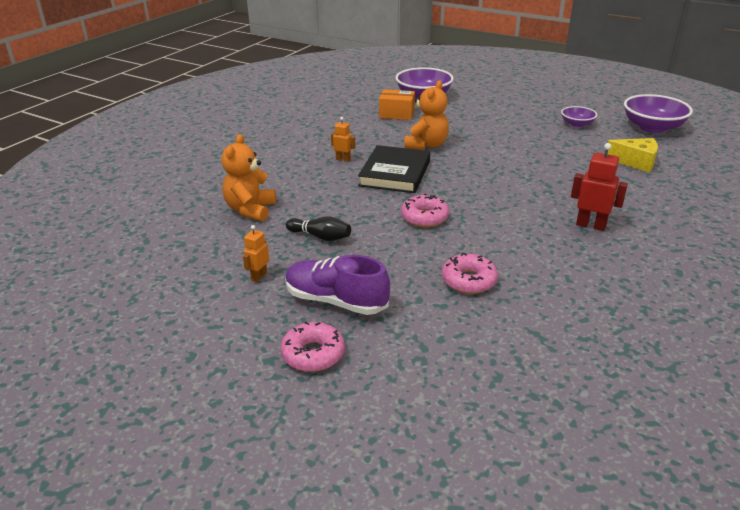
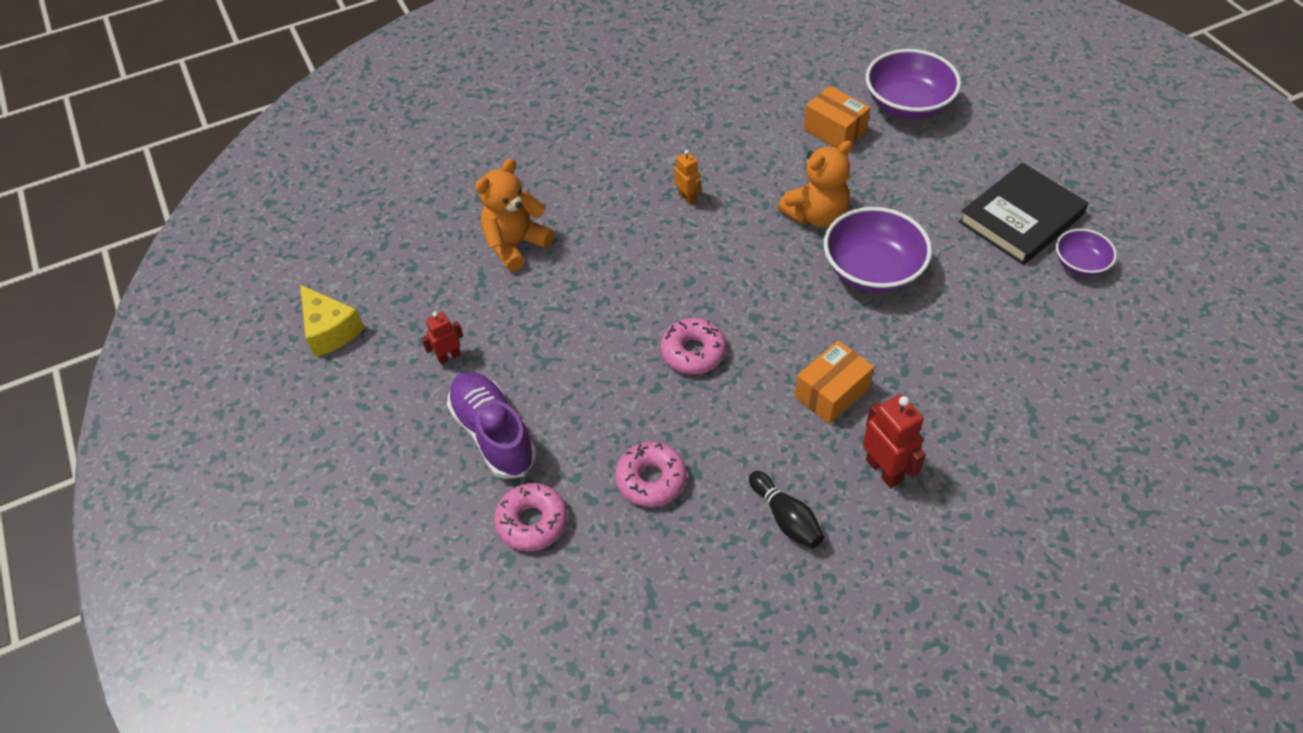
camera: 35 degrees right, 20 degrees up
(259, 276) = (449, 356): orange robot -> red robot
(313, 354) = (419, 493): pink donut -> pink donut (532, 522)
(320, 237) = (554, 327): black bowling pin -> black bowling pin (786, 517)
(395, 173) = (727, 254): black book -> black book (1020, 218)
(523, 206) = (831, 392): none -> orange box
(635, 162) = (1081, 385): yellow cheese -> yellow cheese (330, 330)
(652, 127) = (1197, 323): purple bowl -> purple bowl (872, 270)

